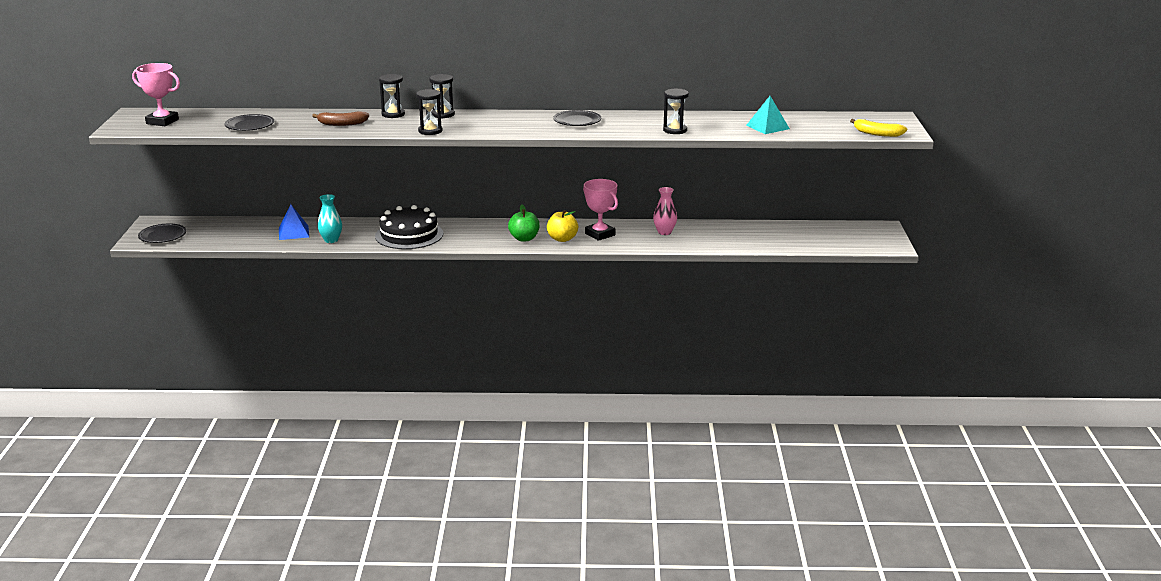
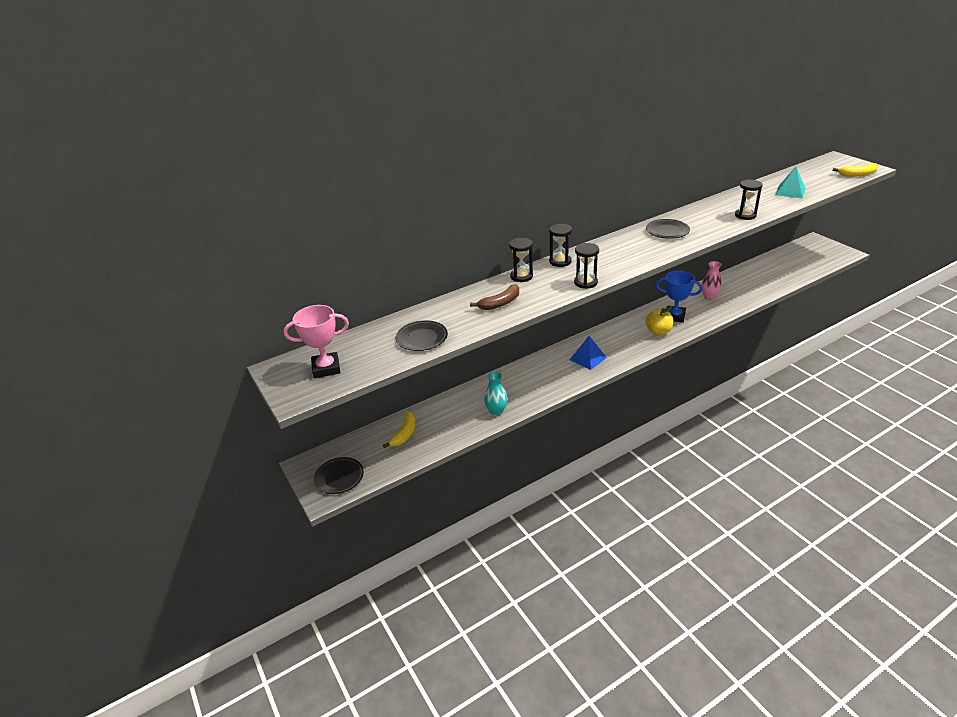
camera: 30 degrees left, 10 degrees up
(244, 229) = (404, 433): none -> yellow banana
(293, 232) = (453, 417): blue pyramid -> blue pyramid (588, 358)
(409, 235) = (548, 377): black cake -> none
(524, 238) = (633, 343): green apple -> none
(600, 234) = (674, 316): pink trophy -> blue trophy

